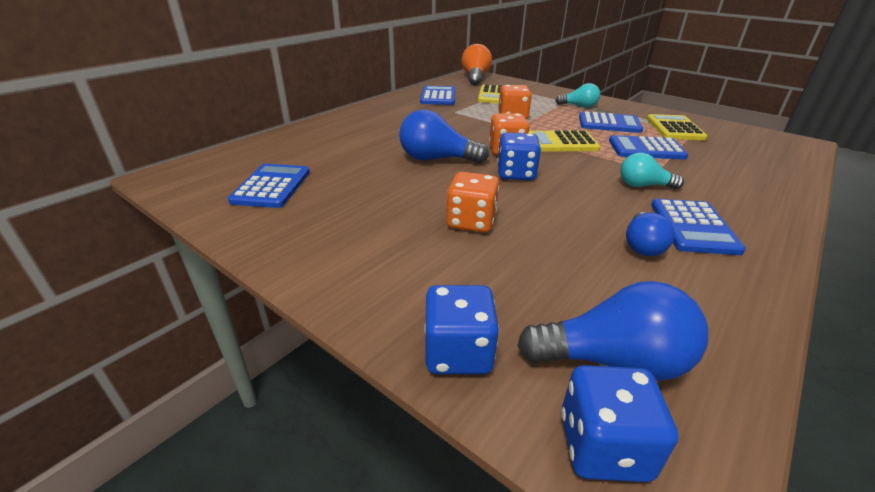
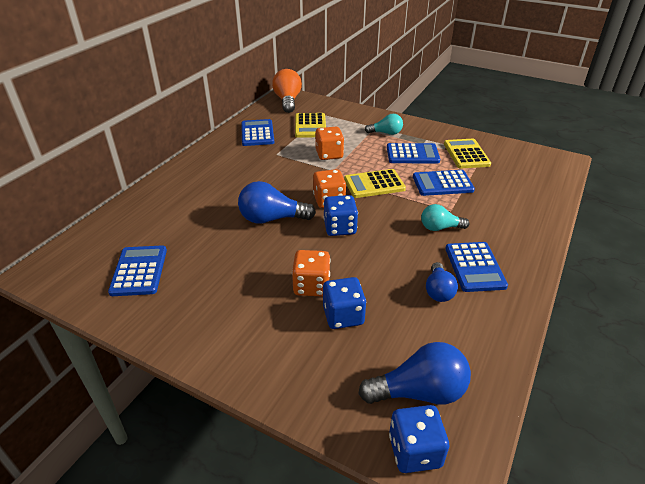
camera: 10 degrees left, 5 degrees up
(458, 352) = (320, 403): blue dice -> blue dice (343, 316)

